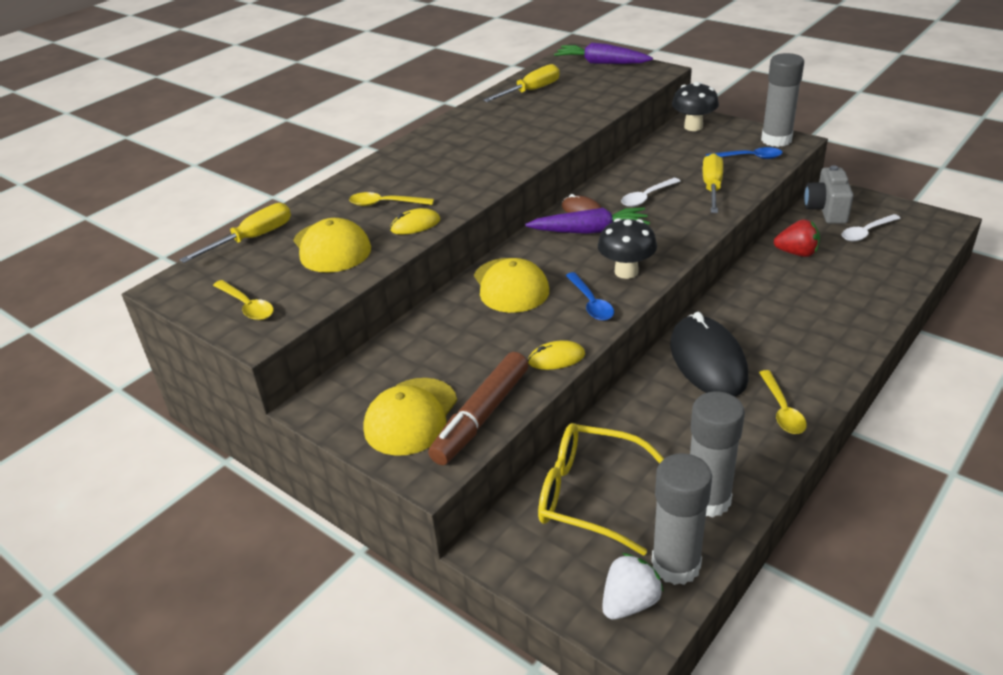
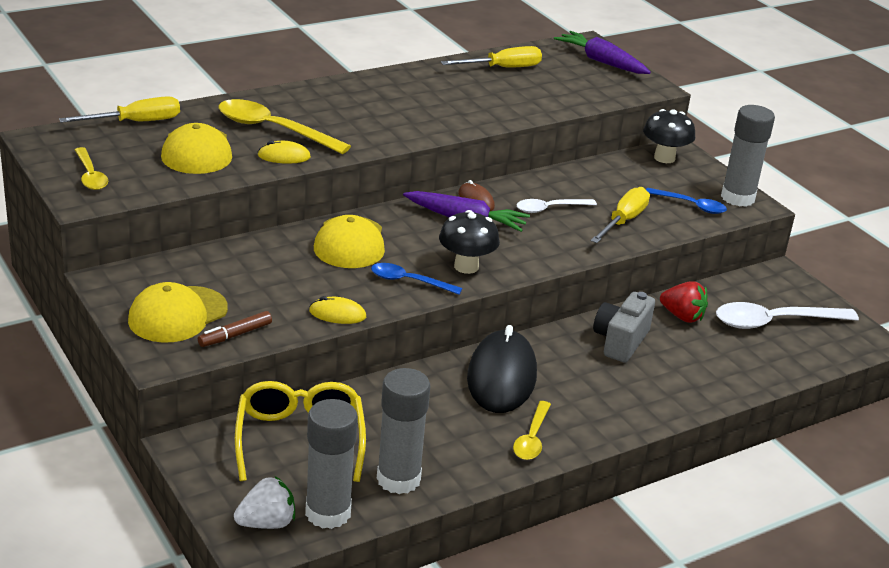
camera: 15 degrees right, 5 degrees down
(385, 204) = (273, 130): yellow spoon -> yellow spoon, size x1.71
(481, 416) = (235, 335): brown marker -> brown marker, size x0.54
(588, 495) = (300, 439): yellow glasses -> yellow glasses turned 45 degrees clockwise
(591, 303) = (409, 281): blue spoon -> blue spoon turned 105 degrees clockwise
(826, 210) = (755, 288): grey camera -> grey camera (620, 341)
(866, 232) = (774, 322): white spoon -> white spoon, size x1.71

